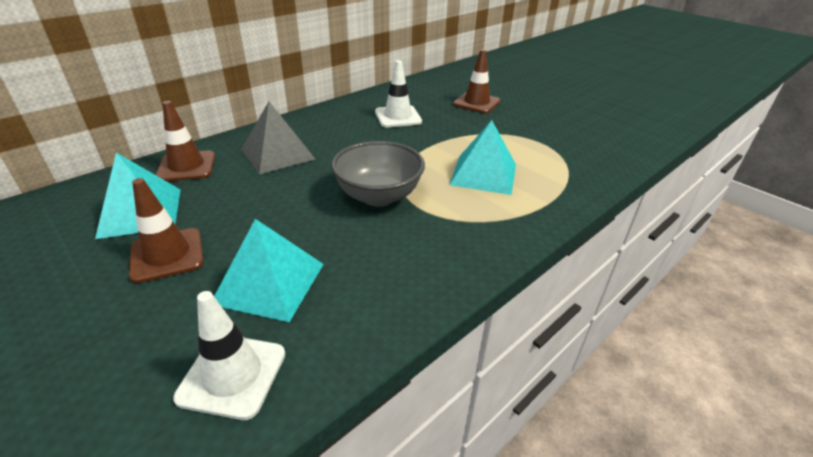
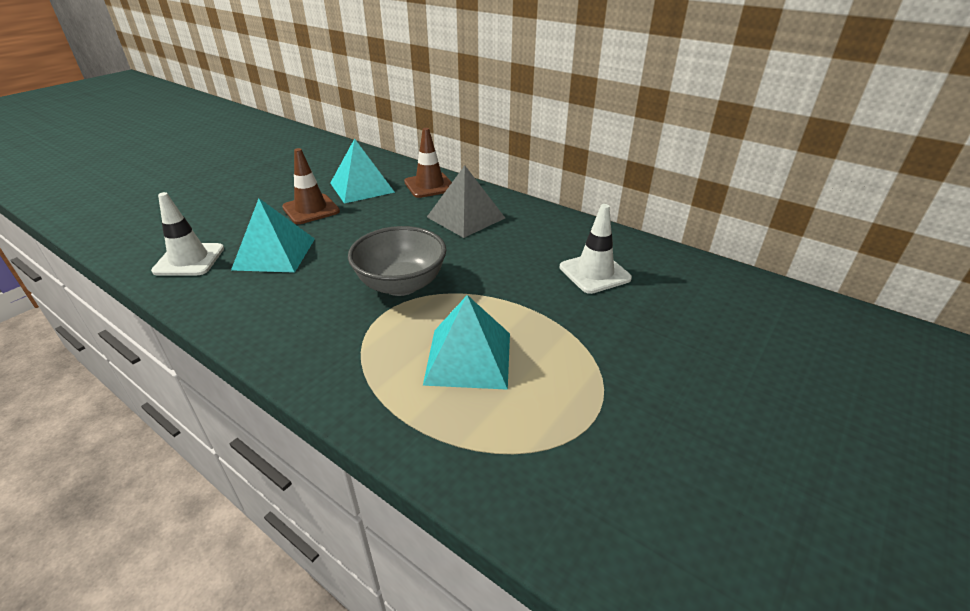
camera: 80 degrees right, 0 degrees up
(476, 103) = (700, 340): brown traffic cone -> none

